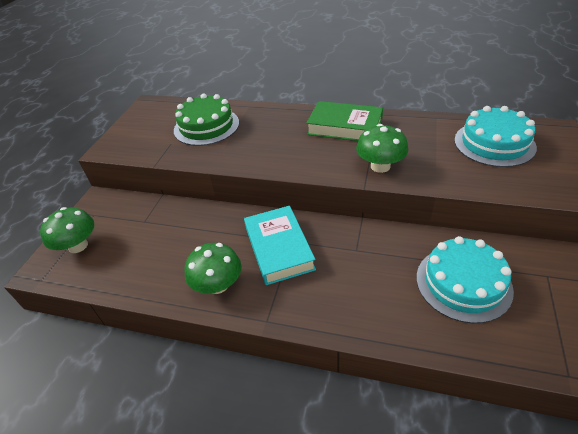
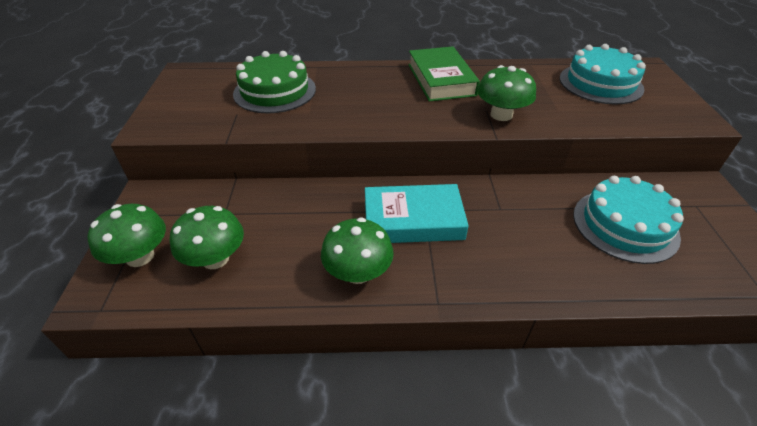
camera: 20 degrees left, 0 degrees up
(124, 256) = (215, 258): none -> green mushroom
(279, 248) = (413, 220): turquoise book -> turquoise book turned 60 degrees counterclockwise
(345, 127) = (441, 79): green book -> green book turned 75 degrees clockwise

